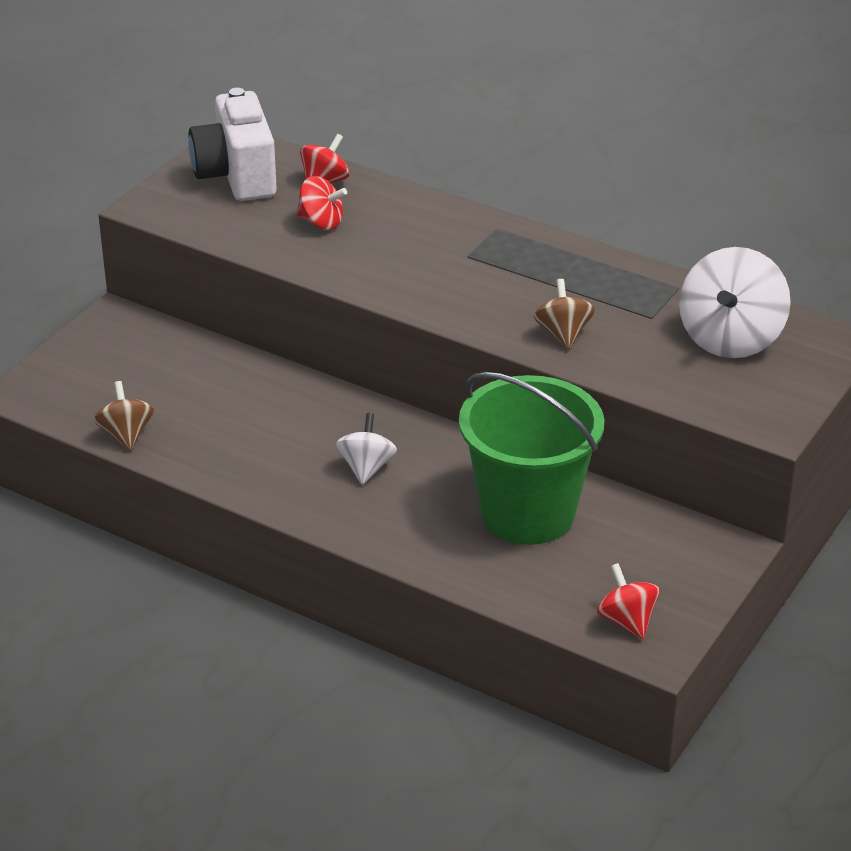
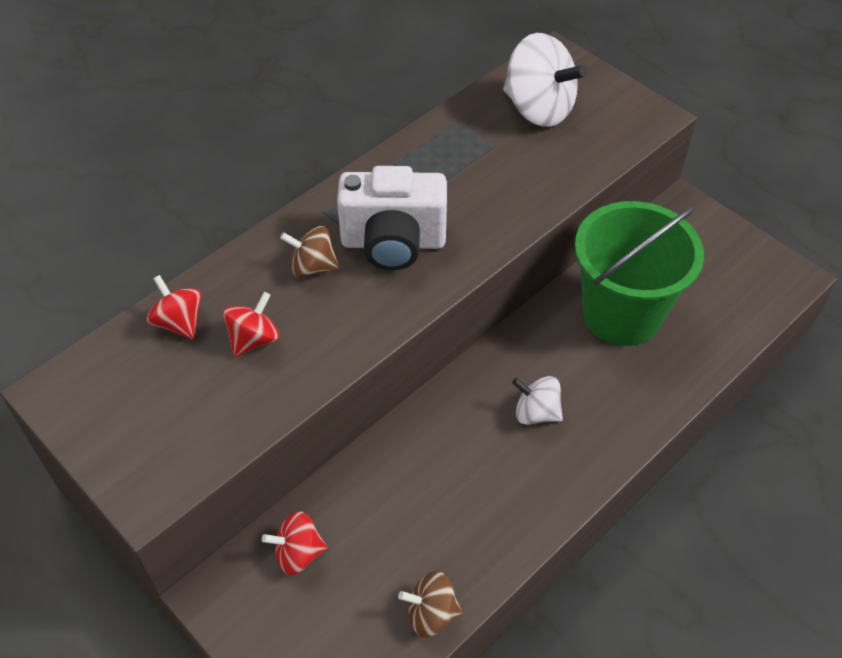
camera: 75 degrees left, 15 degrees up
(236, 176) = (127, 398): white camera -> white camera (393, 243)
(563, 334) = (503, 204): brown spinning top -> brown spinning top (313, 267)
(627, 621) = (759, 285): red spinning top -> red spinning top (298, 553)

